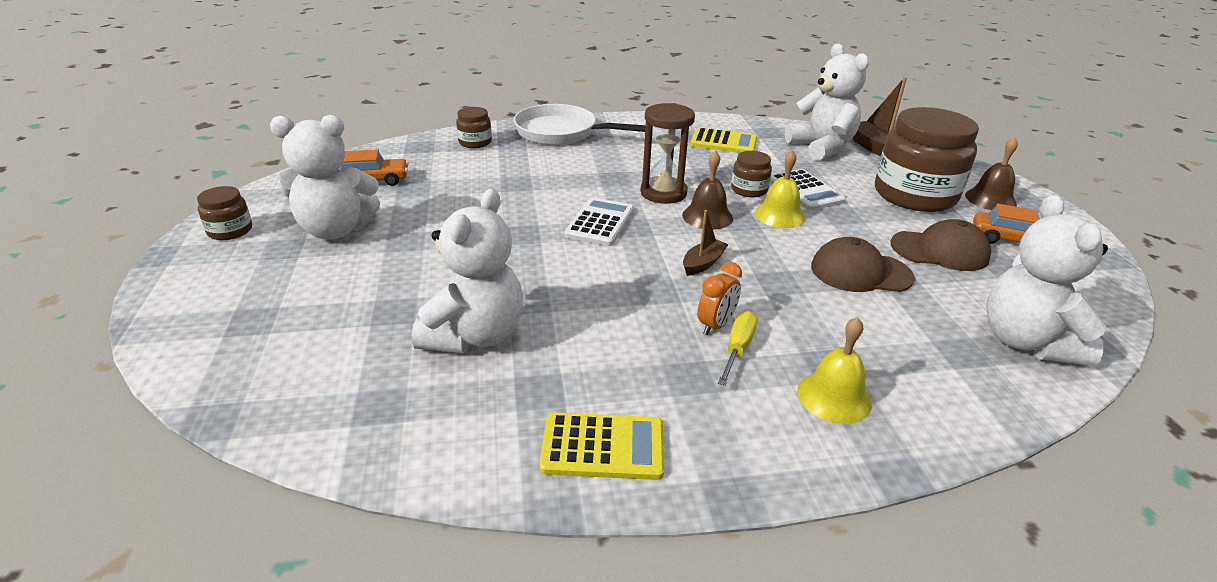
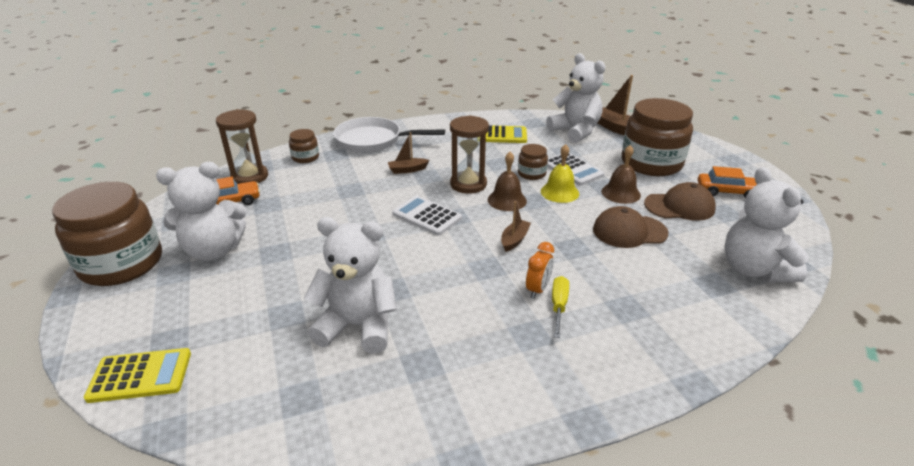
camera: 10 degrees left, 0 degrees up
(230, 231) = (121, 263): brown jar -> brown jar, size x2.20
(404, 156) = (250, 177): none -> brown hourglass
(475, 335) = (358, 326): white teddy bear -> white teddy bear turned 90 degrees counterclockwise
(592, 169) = (407, 170): none -> brown boat
(600, 223) = (427, 216): white calculator -> white calculator turned 60 degrees counterclockwise
(603, 447) = (483, 401): yellow calculator -> yellow calculator (140, 376)
(834, 397) = (636, 333): yellow bell -> none
(990, 199) = (704, 160): brown bell -> brown bell (620, 193)

